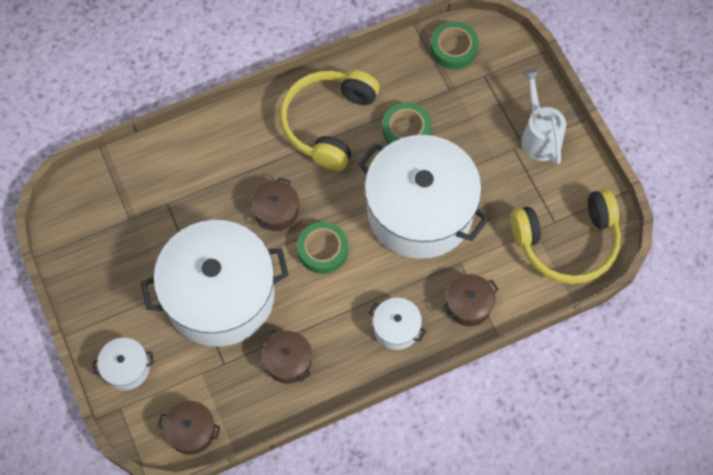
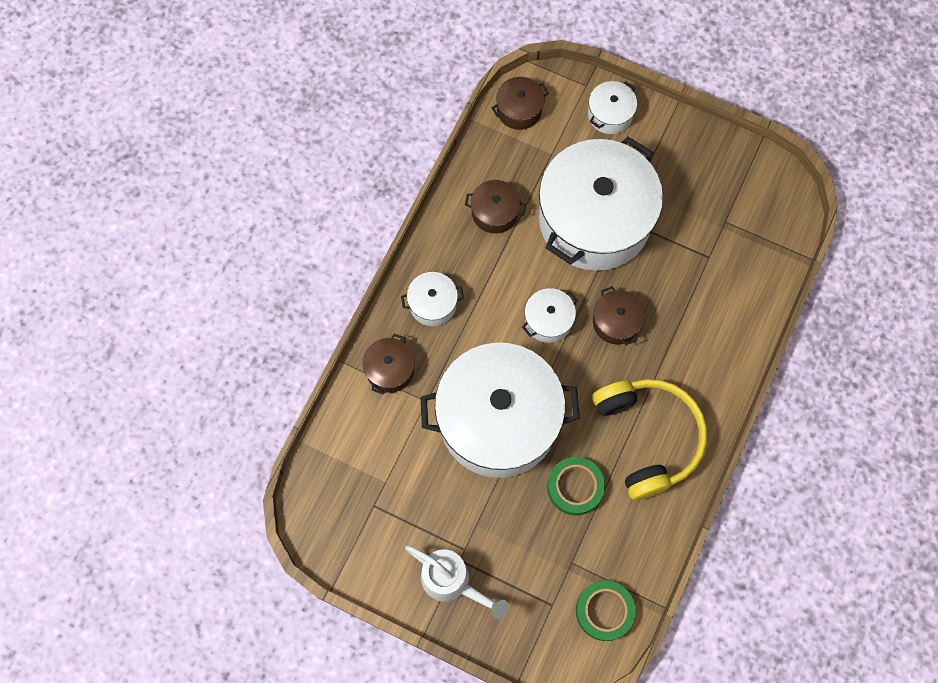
camera: 140 degrees right, 5 degrees up
(323, 250) = (548, 320): green tape -> white pot
(567, 243) = (348, 493): yellow headphones -> none

